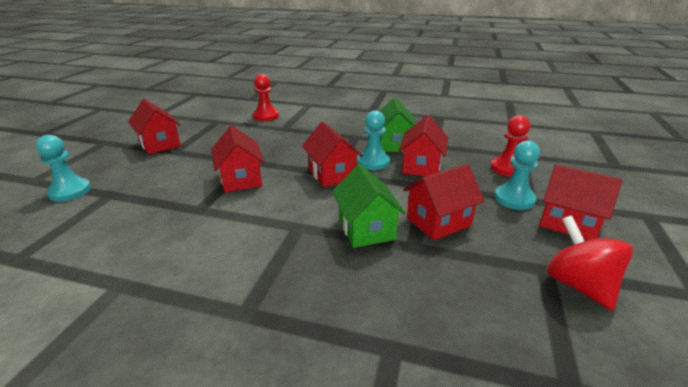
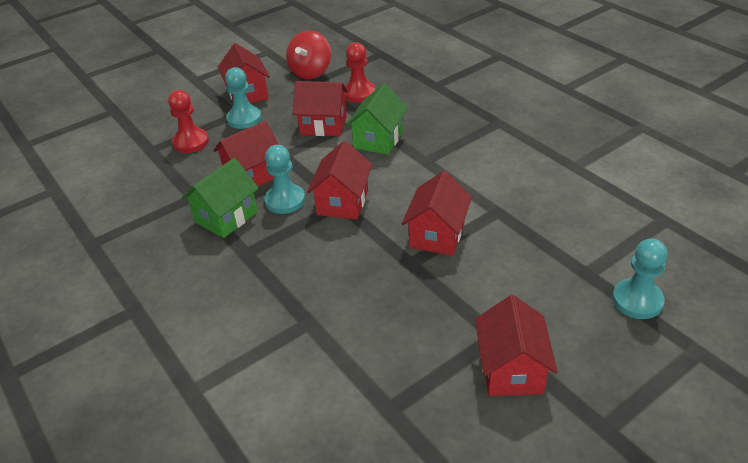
camera: 140 degrees left, 10 degrees up
(266, 116) = (299, 382): red pawn -> red pawn (359, 93)

